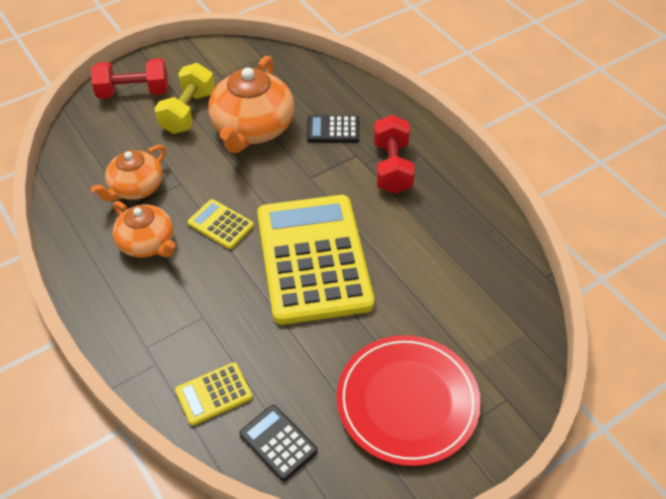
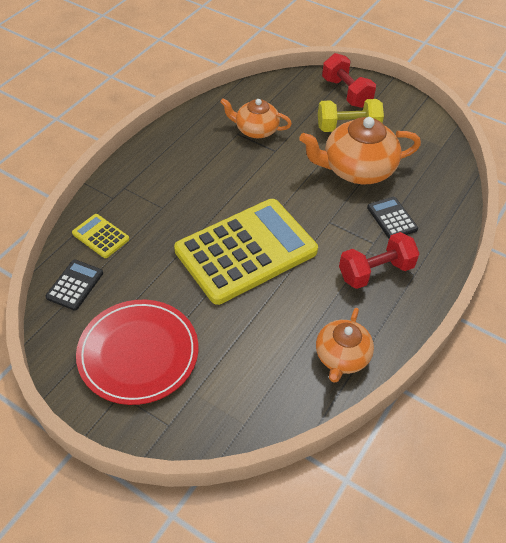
camera: 65 degrees right, 0 degrees up
(148, 243) = (210, 155): orange teapot -> orange teapot (341, 357)
(220, 225) = (248, 186): yellow calculator -> none

